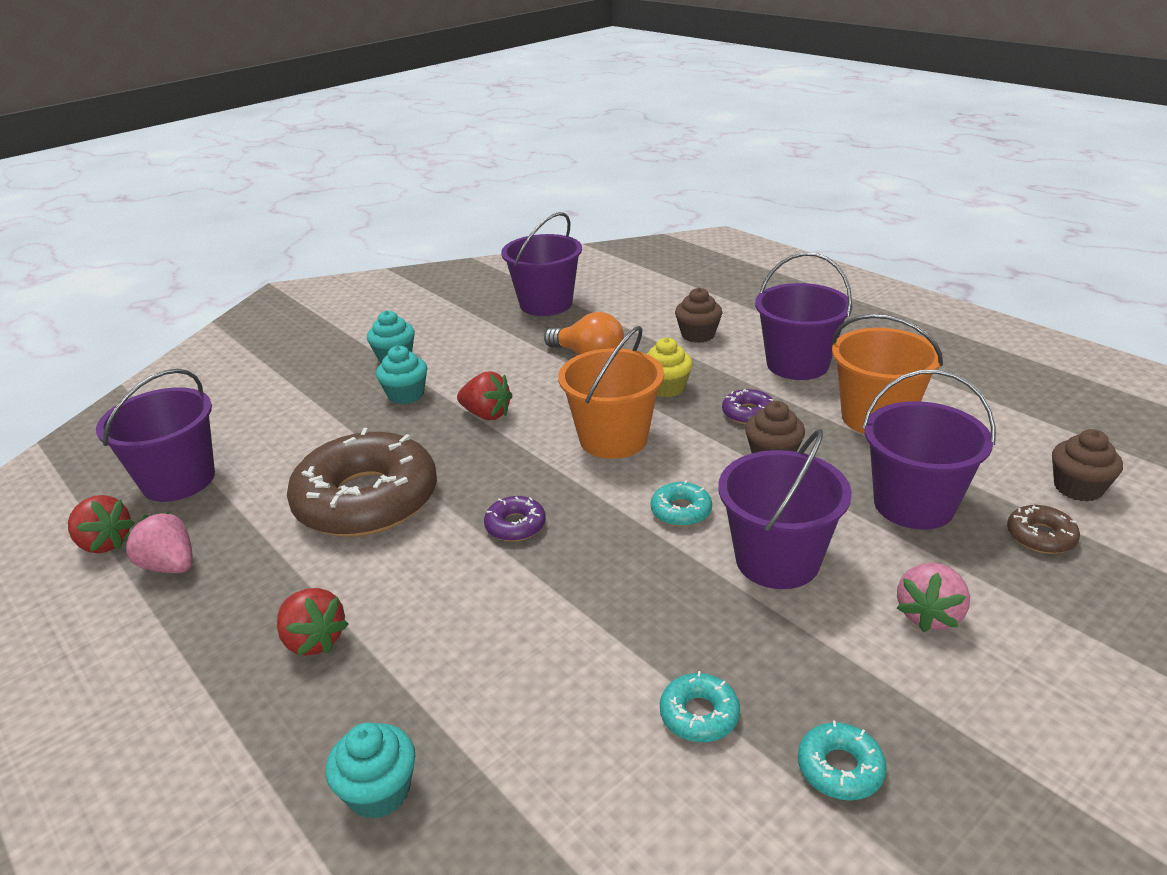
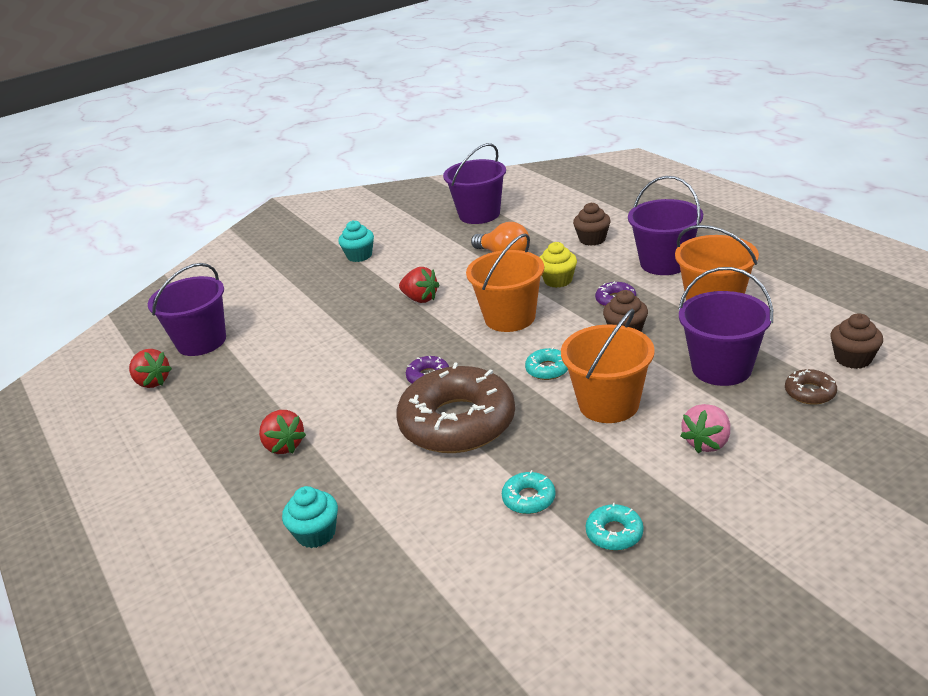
camera: 10 degrees right, 0 degrees up
(170, 566) = (194, 397): pink strawberry -> none
(367, 500) = (328, 357): brown donut -> brown donut (457, 422)
(406, 395) = (364, 284): turquoise cupcake -> none
(777, 560) = (608, 404): purple bucket -> orange bucket

